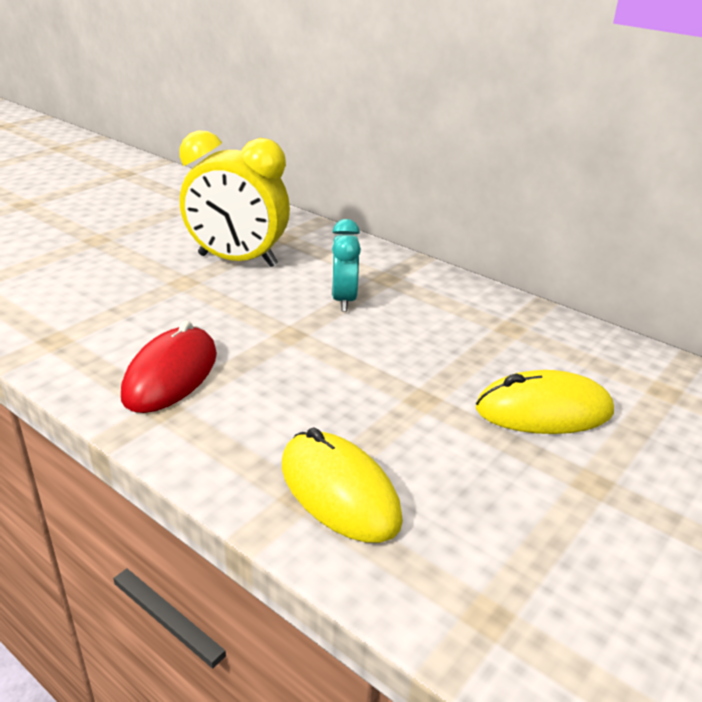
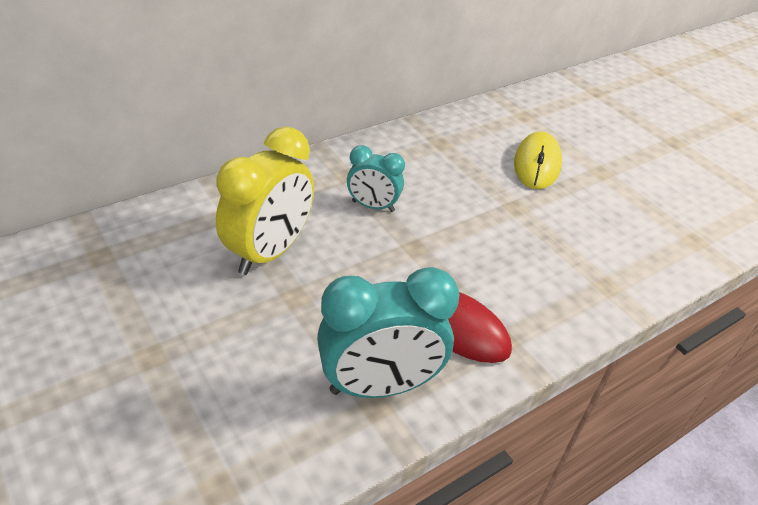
camera: 75 degrees left, 10 degrees up
(80, 338) = (379, 385): none -> turquoise clock
(339, 491) = (604, 268): yellow mouse -> none

